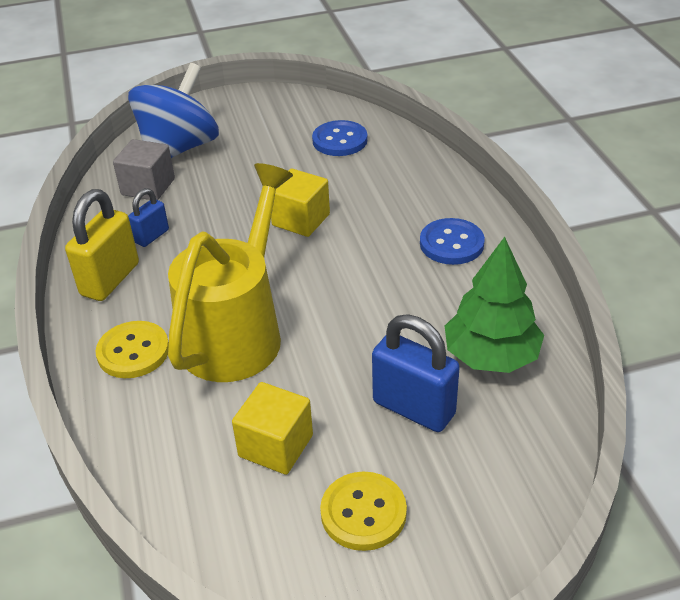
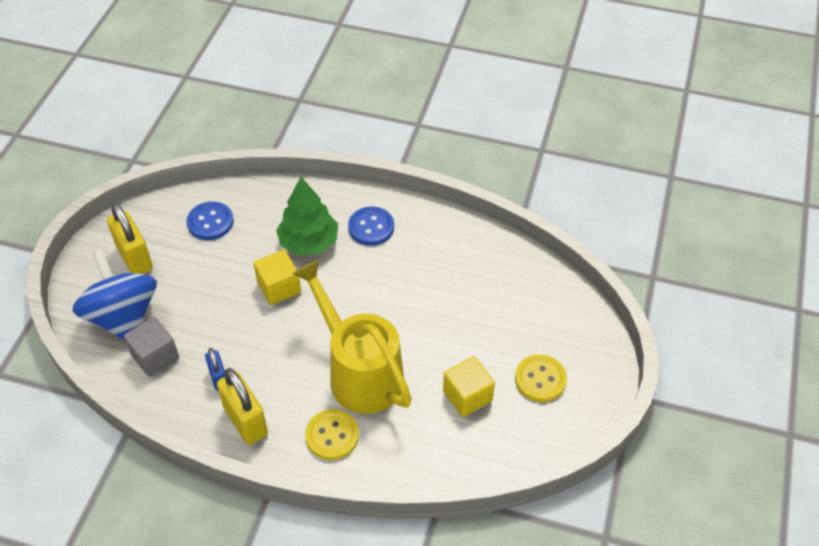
camera: 60 degrees left, 10 degrees up
(252, 122) = (135, 258): none -> yellow padlock
(413, 408) = (487, 320): blue padlock -> none
(491, 356) = (475, 265): green tree -> green tree (308, 242)

